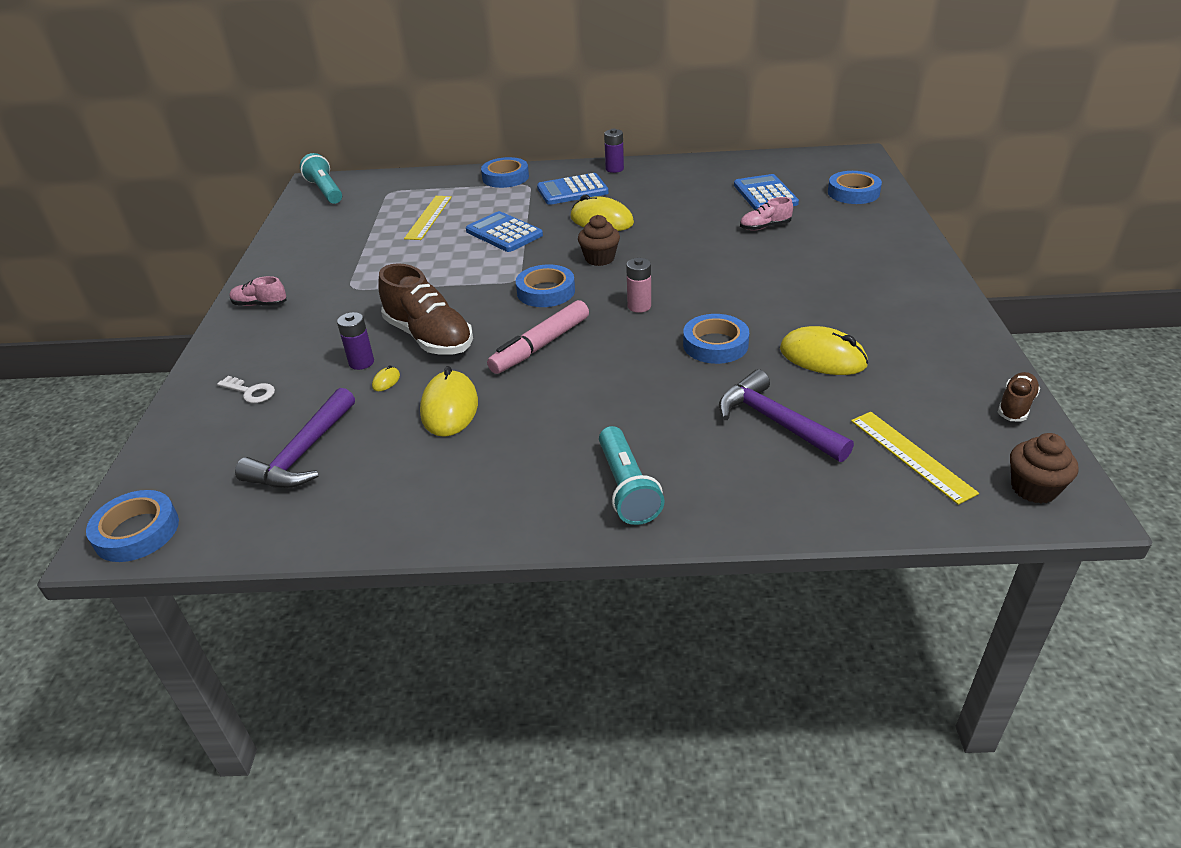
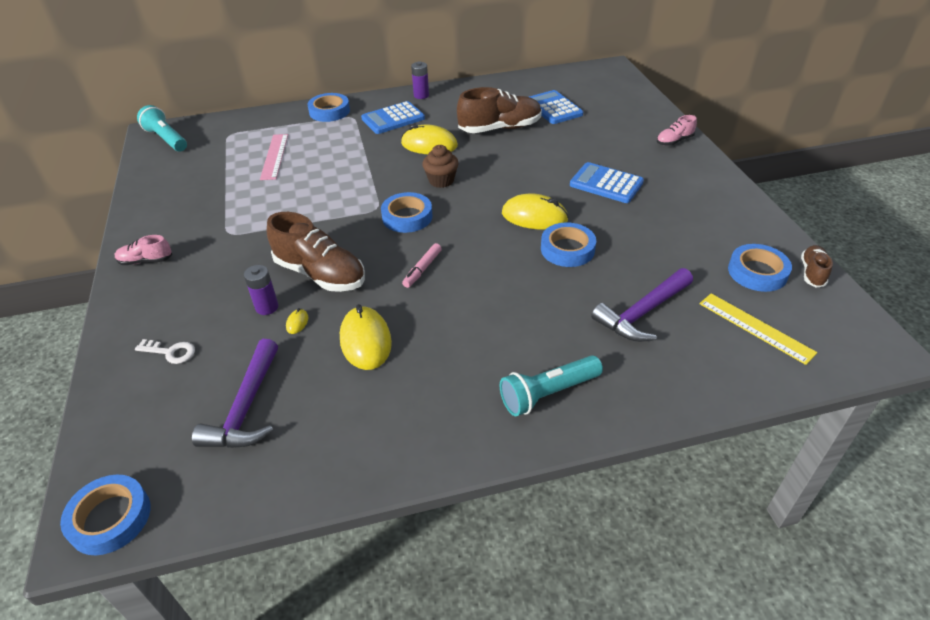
camera: 15 degrees left, 5 degrees up
(429, 217) = (274, 156): yellow ruler -> pink ruler
(504, 233) = (349, 165): blue calculator -> blue calculator (606, 184)
(540, 345) = (422, 269): pink marker -> pink marker, size x0.57
(626, 488) = (548, 393): turquoise flashlight -> turquoise flashlight turned 90 degrees clockwise
(639, 306) = (491, 221): pink battery -> none
(691, 210) = (500, 128): none -> brown shoe
(765, 227) = (565, 137): pink shoe -> pink shoe (674, 141)
(776, 422) = (642, 313): purple hammer -> purple hammer turned 75 degrees counterclockwise
(822, 357) = (655, 249): yellow mouse -> yellow mouse (534, 216)
(853, 193) = (621, 100): blue tape -> blue tape (757, 272)
(1034, 488) = (853, 342): brown cupcake -> none

